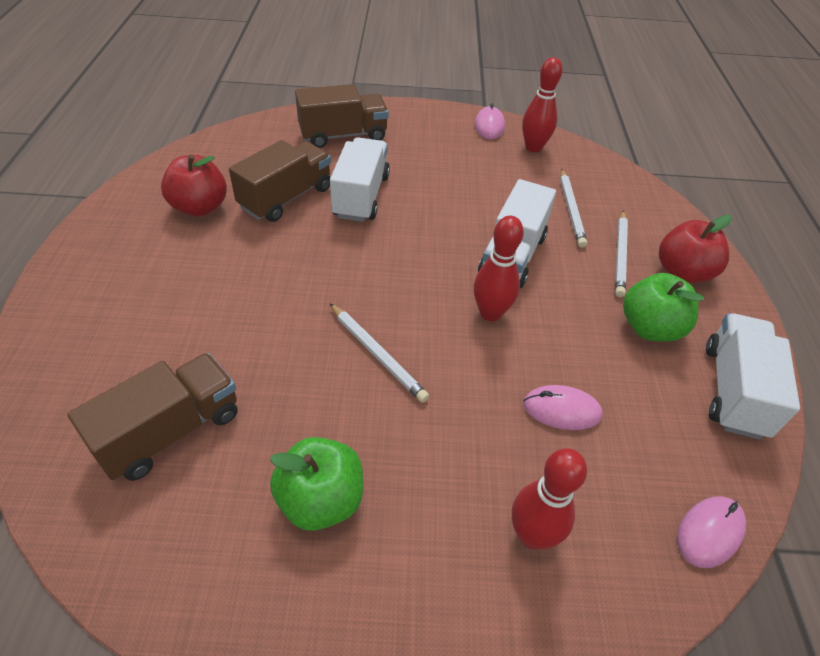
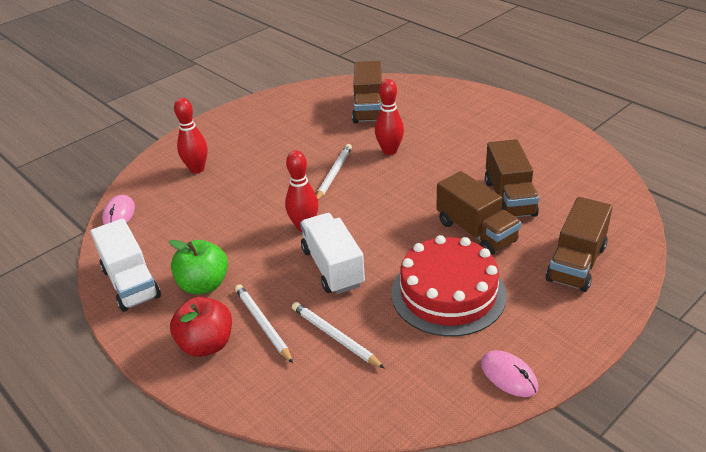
camera: 140 degrees right, 10 degrees down
(200, 207) = (534, 161): red apple -> none
(321, 500) = (287, 130): green apple -> none
(361, 196) = (476, 232): white truck -> brown truck
(377, 354) = (334, 174): white pencil -> white pencil turned 105 degrees clockwise
(454, 178) = (448, 293): none -> red cake
(533, 147) = (439, 382): red bowling pin -> red bowling pin (389, 151)
(561, 410) = (221, 212): pink mouse -> none

